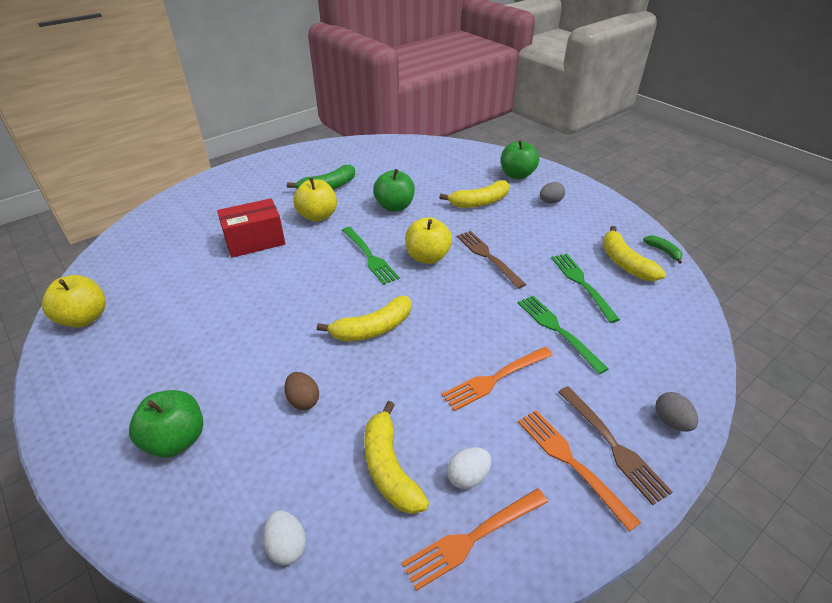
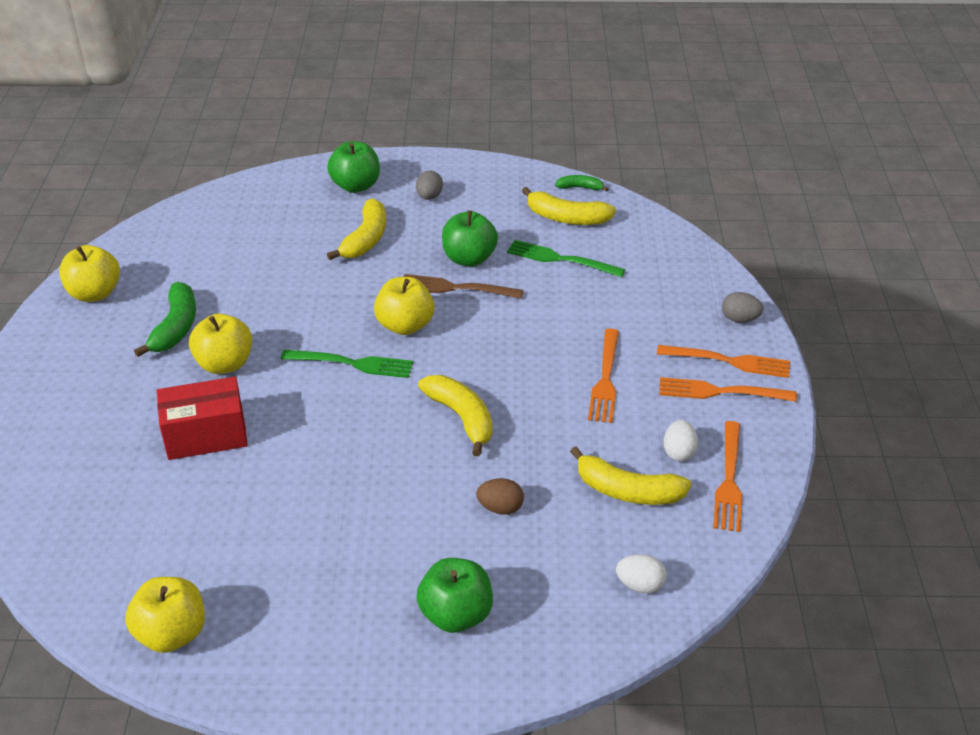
camera: 50 degrees left, 0 degrees up
(255, 241) = (206, 435): red box -> red box turned 60 degrees clockwise
(324, 155) = (95, 293): none -> yellow apple
(373, 328) = (461, 418): yellow banana -> yellow banana turned 45 degrees counterclockwise
(394, 206) = (289, 299): green apple -> green apple (469, 258)
(557, 330) = (595, 310): green fork -> none
(613, 445) = (728, 361): brown fork -> orange fork

